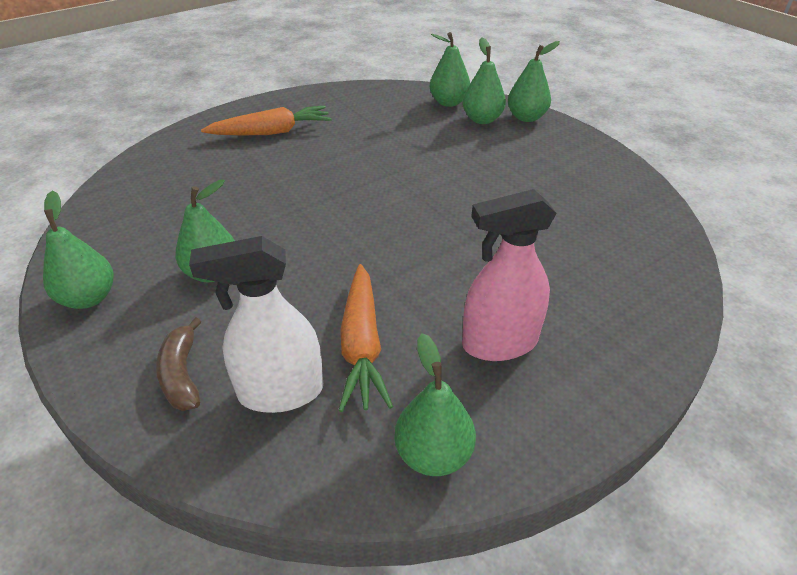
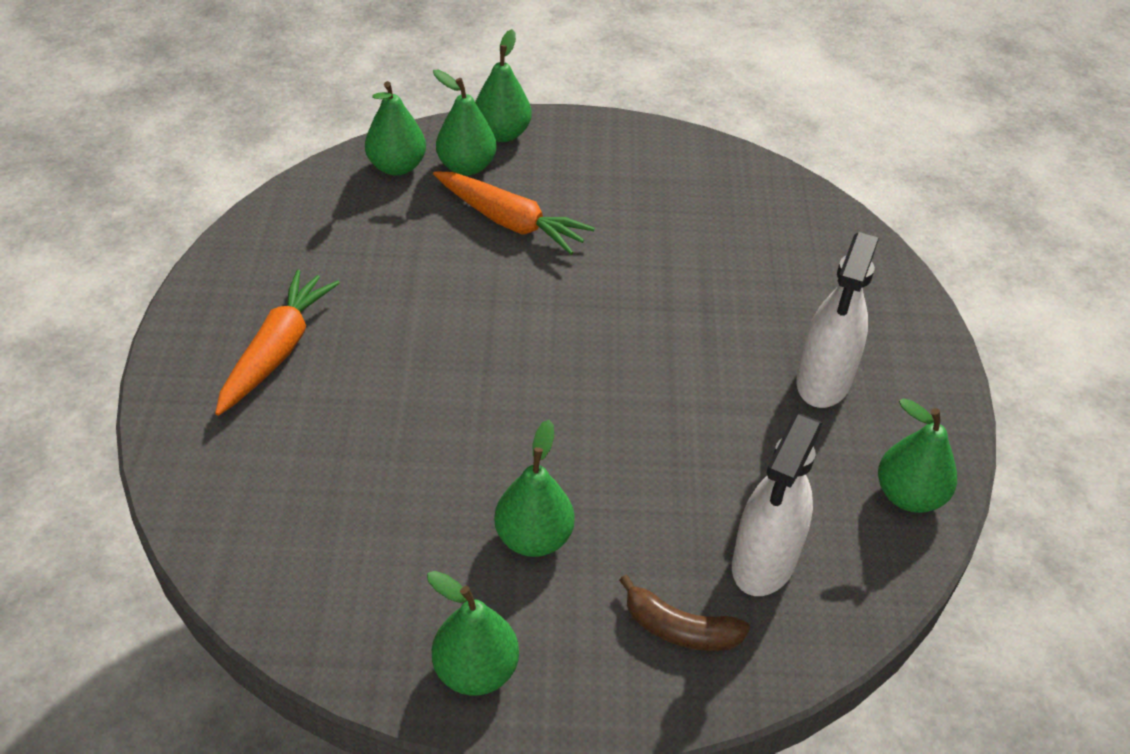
camera: 55 degrees left, 5 degrees up
(361, 345) = (750, 473): orange carrot -> orange carrot (510, 222)
(499, 343) = (823, 381): pink spray bottle -> white spray bottle

